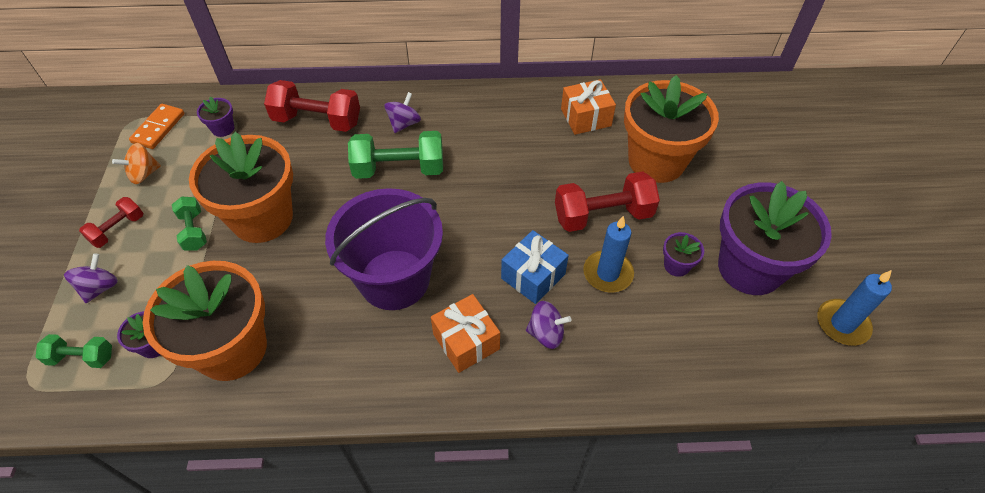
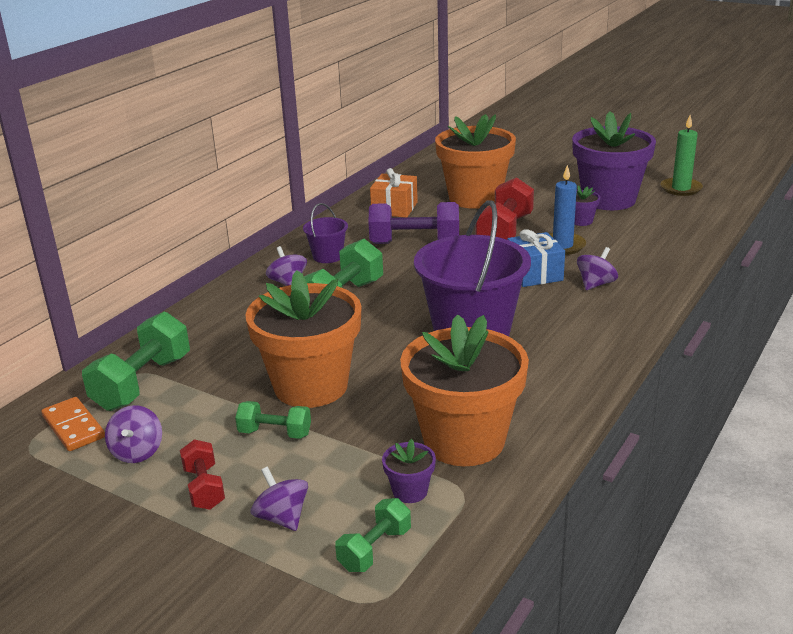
camera: 55 degrees left, 25 degrees down
(144, 174) = (137, 452): orange spinning top -> purple spinning top
(223, 129) = (142, 383): purple flower pot -> green dumbbell
(317, 121) = (216, 325): red dumbbell -> none
(463, 123) = (327, 256): none -> purple bucket
(466, 341) = (572, 318): orange gift -> none
(529, 164) = (414, 243): none -> purple dumbbell
(842, 324) = (681, 189): blue candle -> green candle

